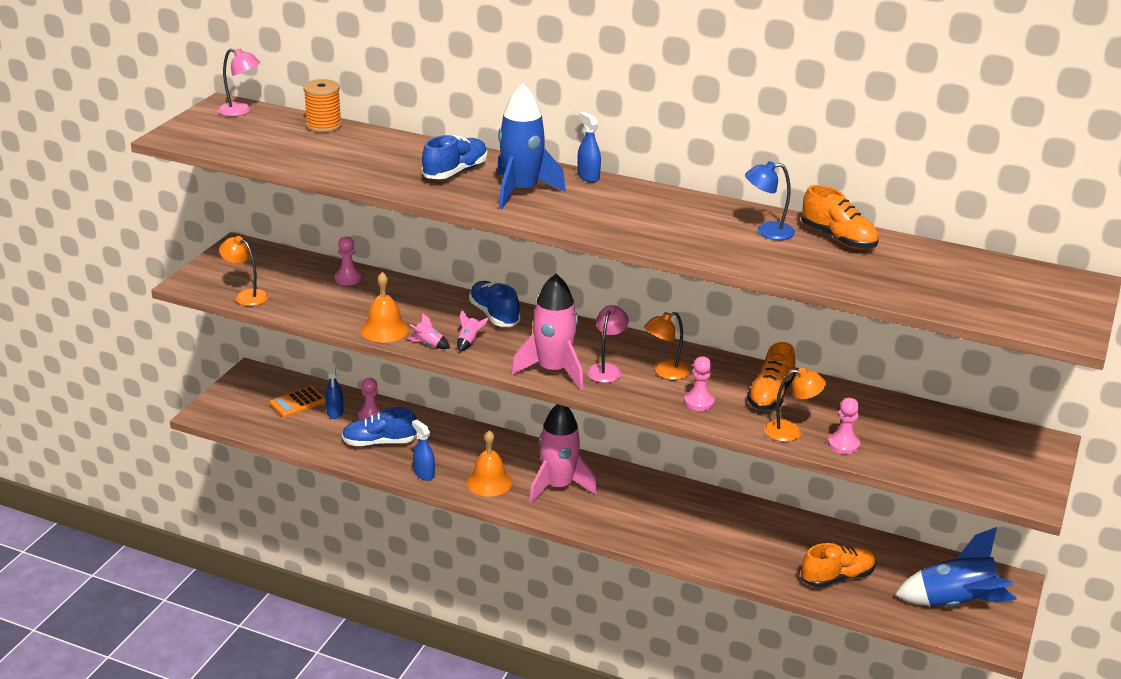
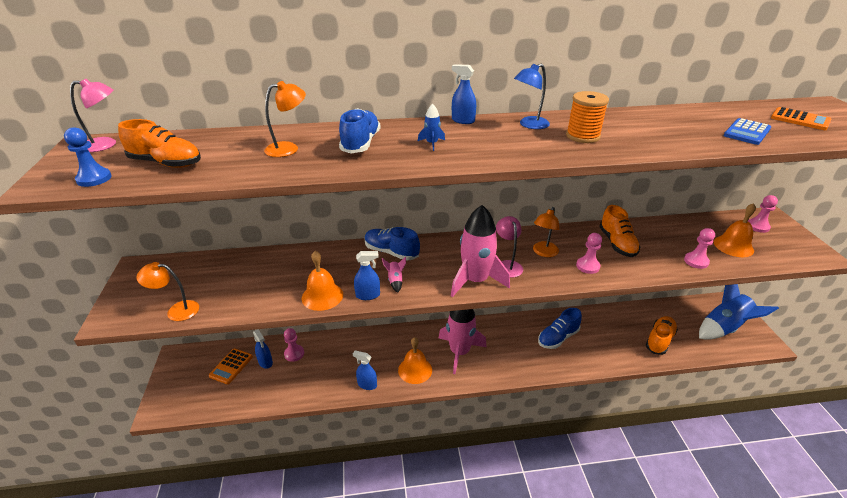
camera: 30 degrees left, 5 degrees up
(211, 141) = (94, 179): none -> blue pawn
(324, 125) = (202, 137): orange spool -> orange spool (582, 136)
(348, 278) = (255, 263): pink pawn -> pink pawn (757, 226)
(379, 442) = (316, 373): blue shoe -> blue shoe (558, 338)
(429, 344) = (368, 295): pink rocket -> blue spray bottle
(521, 191) = (432, 144): blue rocket -> blue rocket, size x0.40
(767, 231) = (631, 124): blue lamp -> blue lamp (529, 125)
(791, 431) = (660, 265): orange lamp -> orange lamp (288, 148)
(838, 238) = (674, 116): orange shoe -> orange shoe (166, 163)
(884, 278) = (747, 132): none -> blue calculator
(923, 449) = (733, 246): none -> orange bell
(990, 286) = (800, 119): none -> orange calculator

